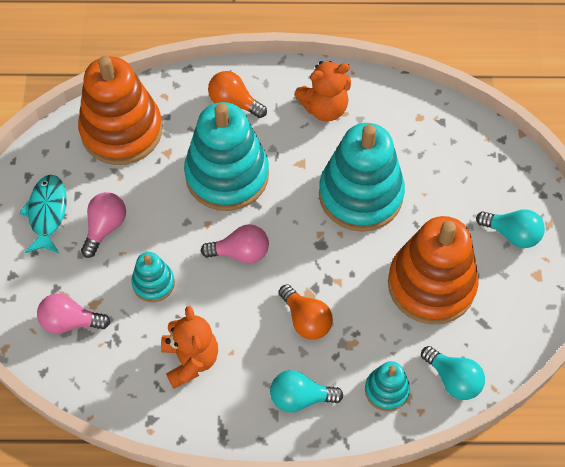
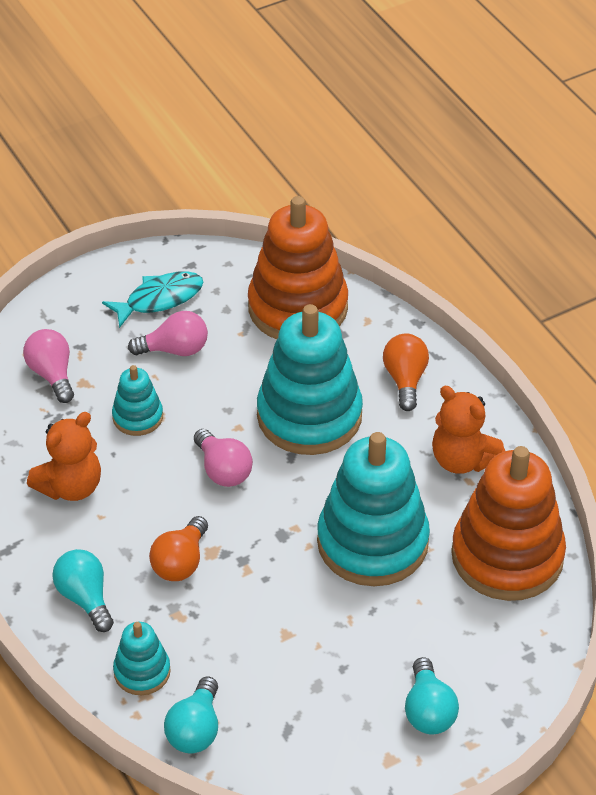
camera: 60 degrees right, 15 degrees down
(431, 284) = (303, 658): orange stacking toy -> orange stacking toy (507, 556)

